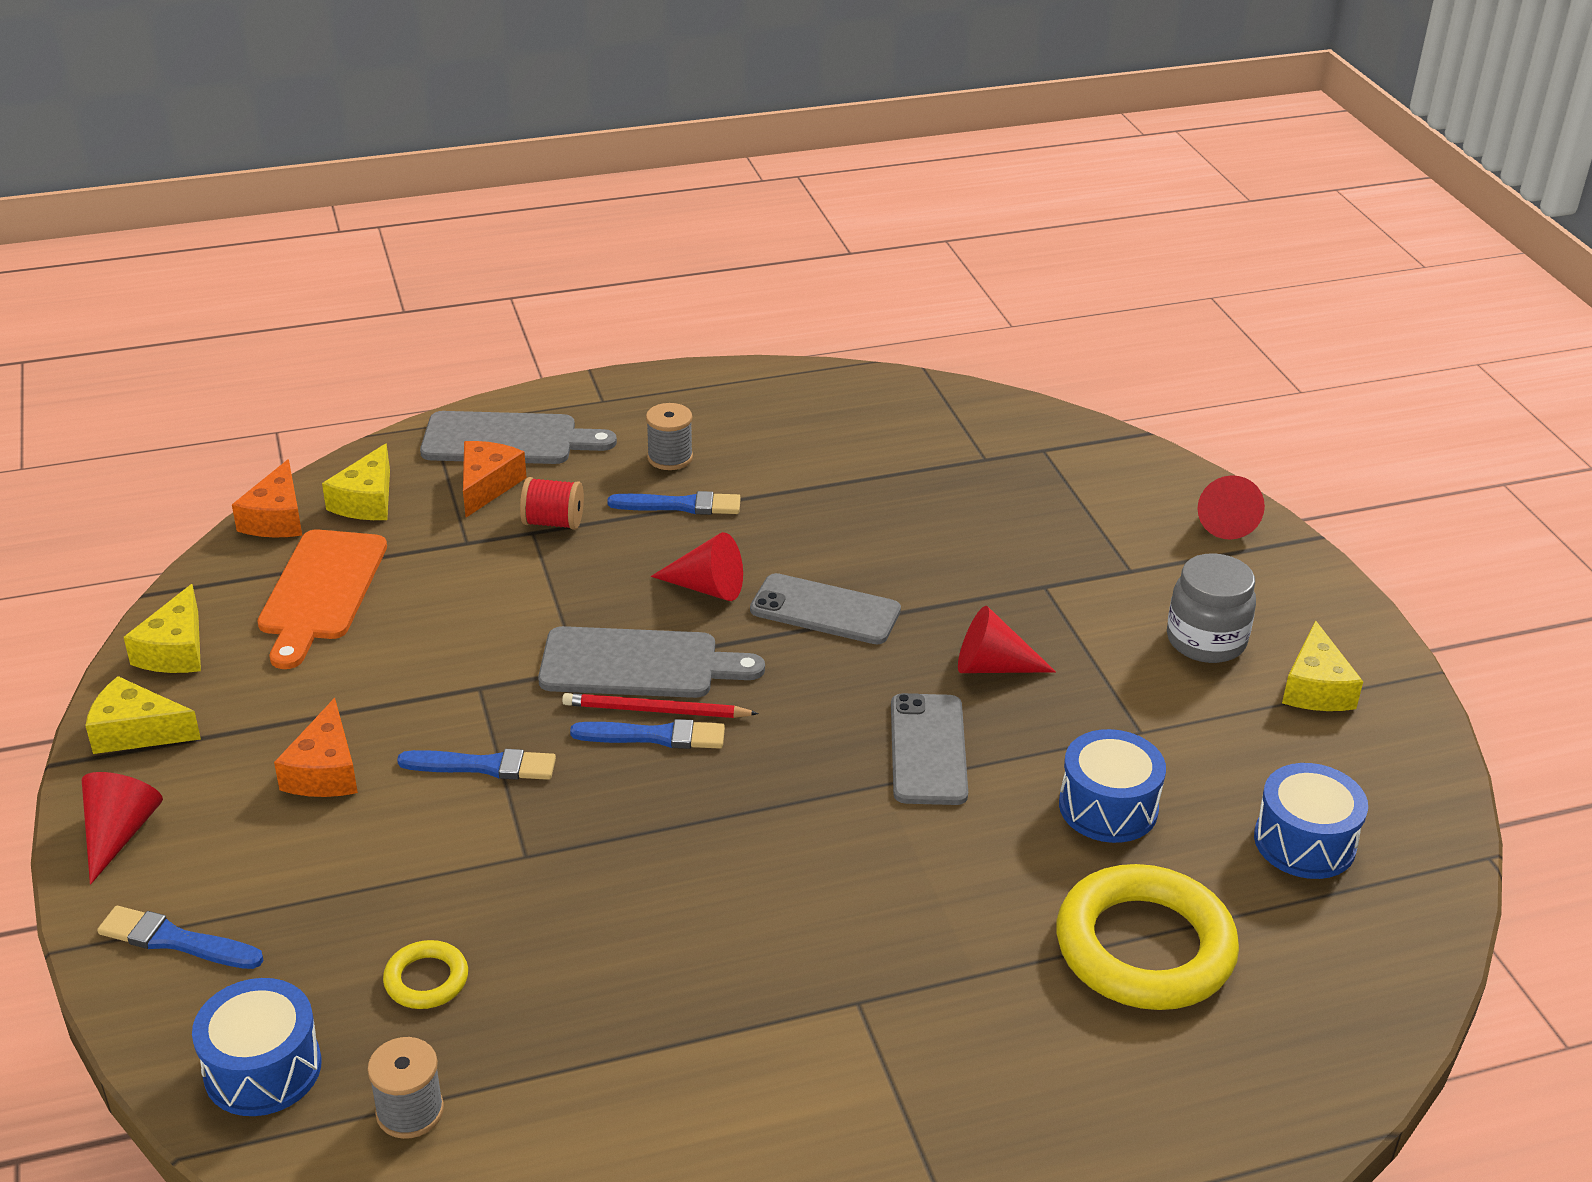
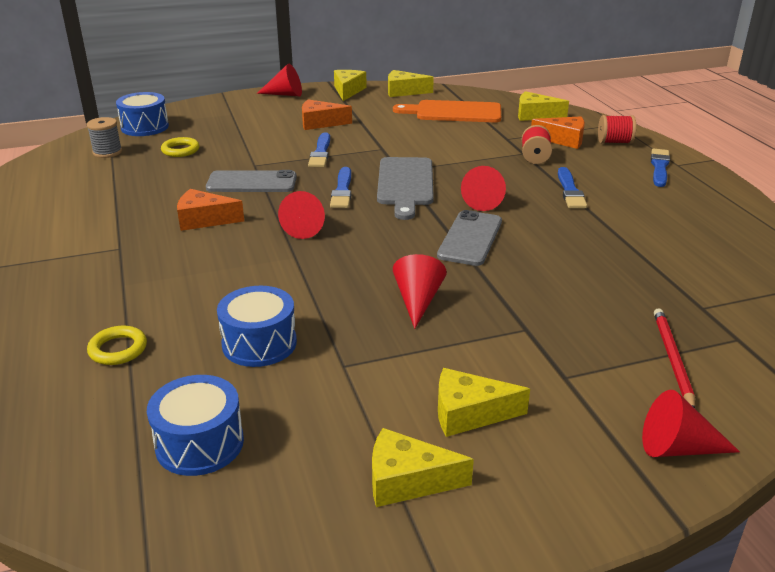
camera: 90 degrees right, 5 degrees down
(176, 941) = (220, 108): blue brush -> blue brush (659, 167)
(276, 518) = (511, 99): orange cheese -> orange cheese (204, 220)
(507, 439) = (614, 142): grey cutting board -> red spool
(655, 710) = (364, 190): red pencil -> red pencil (672, 358)
(670, 458) = (623, 186): grey spool -> none
(787, 775) = (306, 227): none -> red cone
(928, 750) = (326, 273): grey phone -> grey phone (252, 182)
(1144, 947) = (118, 349): yellow ring -> yellow ring, size x0.45
(1206, 641) = (469, 413): grey jar -> yellow cheese

